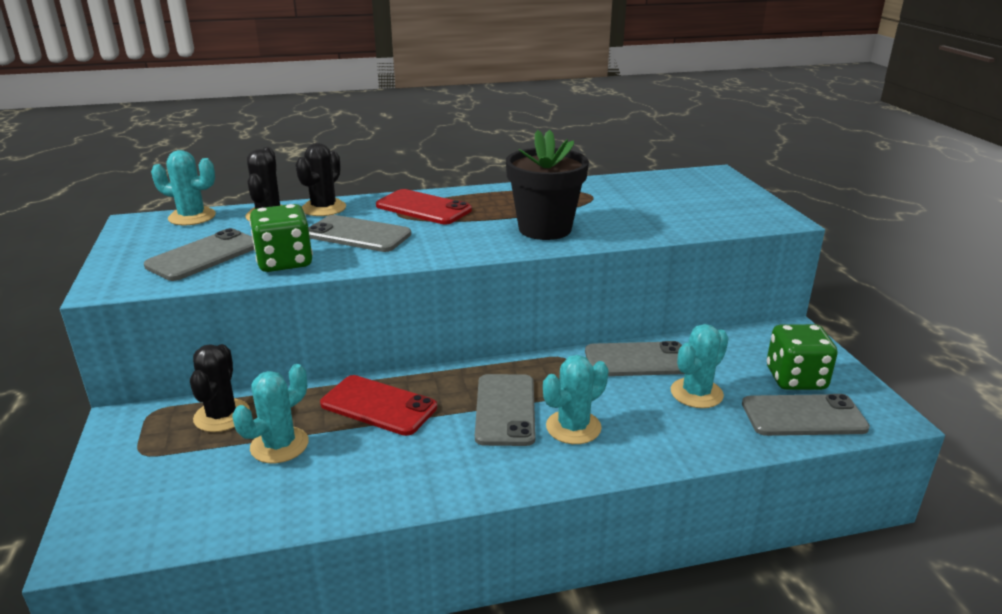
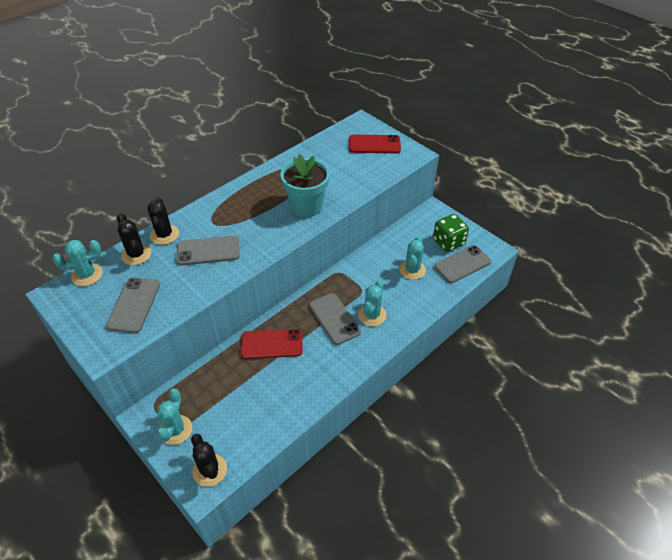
camera: 30 degrees left, 20 degrees up
(222, 416) = (196, 388): black cactus -> black cactus (210, 470)
(279, 445) = (243, 390): turquoise cactus -> turquoise cactus (176, 430)
(284, 262) = (188, 290): green dice -> none
(423, 208) = (225, 212): red phone -> red phone (374, 144)
(545, 229) = (306, 206): black flower pot -> turquoise flower pot
(637, 360) = (374, 259): grey phone -> none

